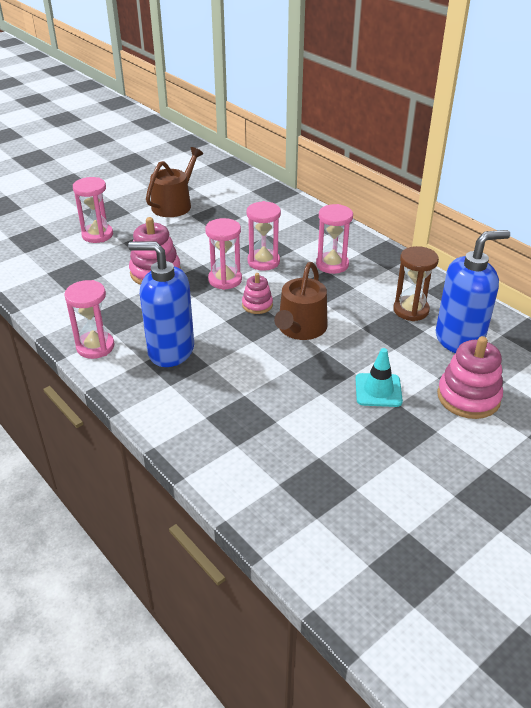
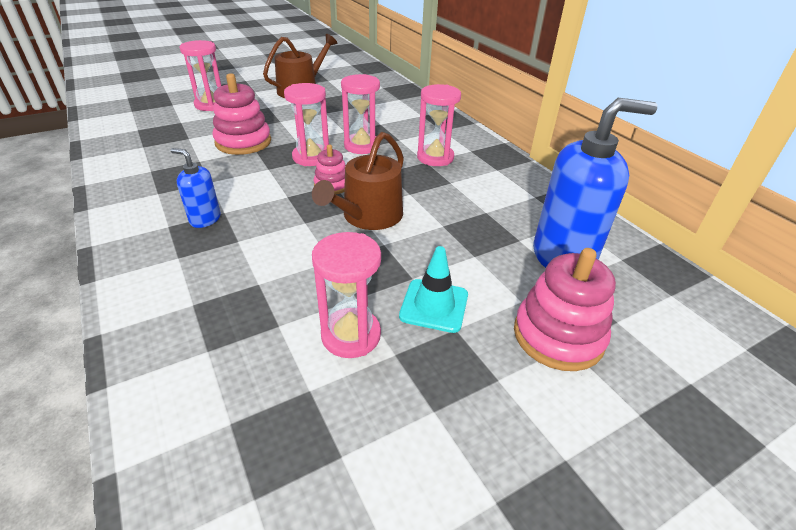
camera: 10 degrees right, 0 degrees up
(95, 347) = (127, 203): pink hourglass -> pink hourglass (351, 335)
(170, 351) = (205, 219): blue soap dispenser -> blue soap dispenser, size x0.50
(411, 310) = (510, 215): brown hourglass -> none

